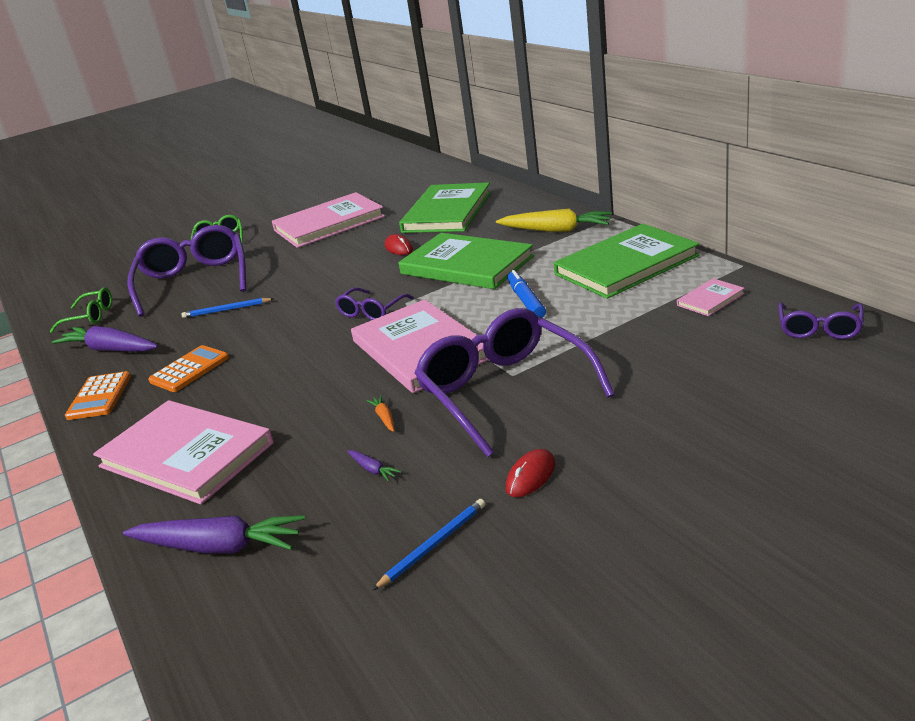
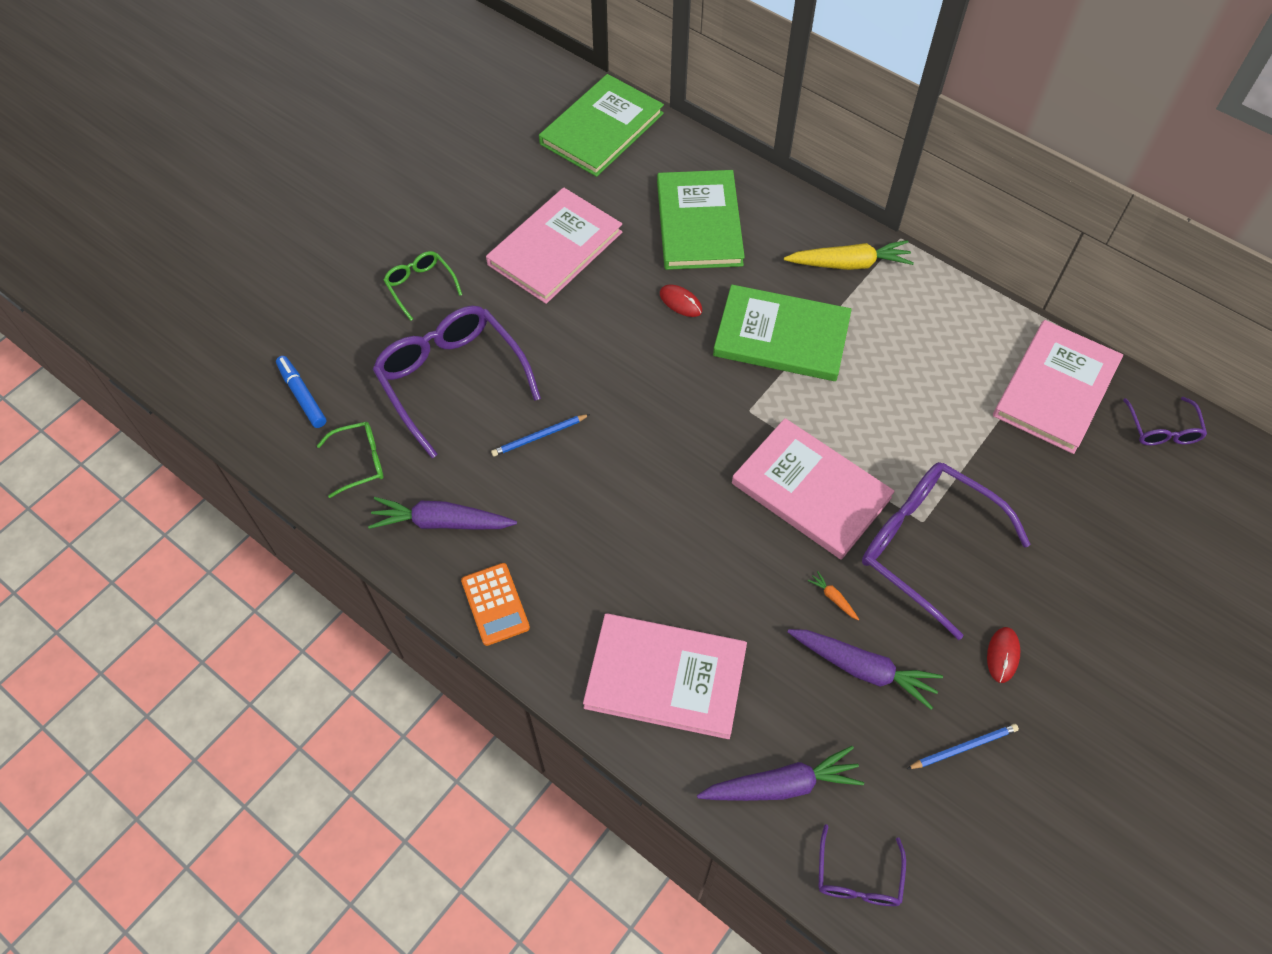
camera: 25 degrees left, 30 degrees up
(189, 369) = (571, 548): orange calculator -> none
(371, 312) = (720, 429): purple glasses -> purple glasses (858, 878)
(373, 469) = (862, 668): purple carrot -> purple carrot, size x2.38
(433, 545) = (964, 747): blue pencil -> blue pencil turned 45 degrees clockwise
(526, 301) = (879, 400): blue marker -> blue marker (302, 395)
(626, 265) = (953, 332): green book -> green book (602, 129)
(710, 299) = (1056, 389): pink book -> pink book, size x2.33

